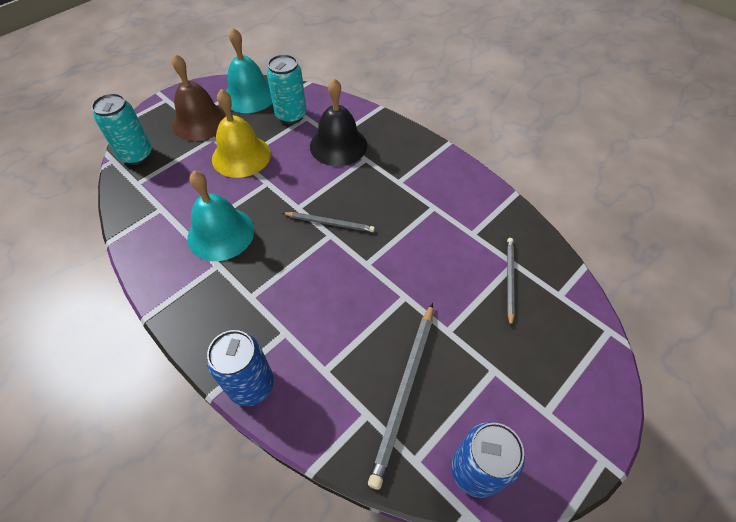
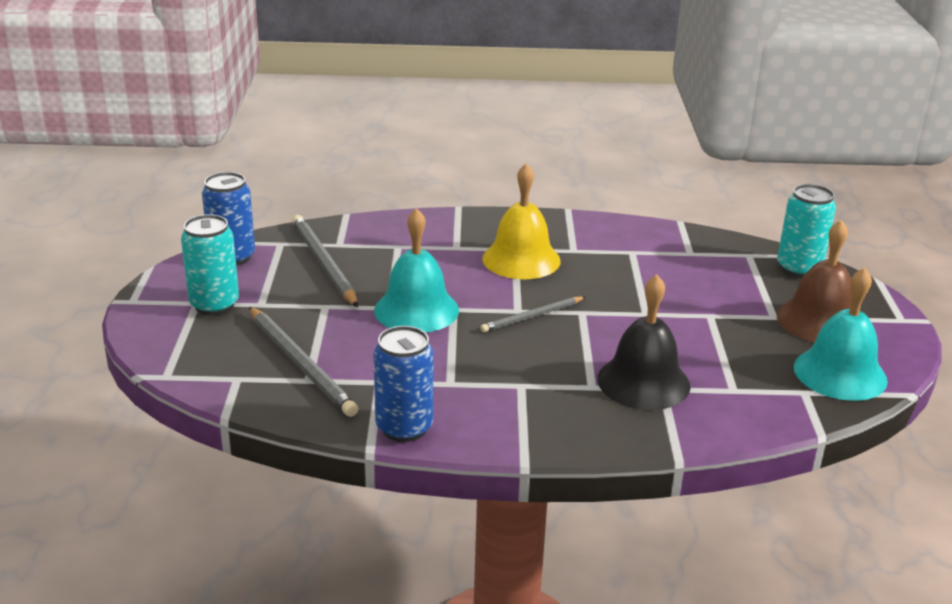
camera: 135 degrees right, 25 degrees down
(221, 233) = (609, 264): turquoise bell -> turquoise bell (416, 310)
(241, 156) = (714, 318): yellow bell -> yellow bell (521, 259)
(251, 385) = (439, 220): blue can -> blue can (404, 428)
(291, 115) = (752, 381): turquoise can -> turquoise can (214, 305)
(509, 280) = (301, 364): grey pencil -> grey pencil, size x1.65

